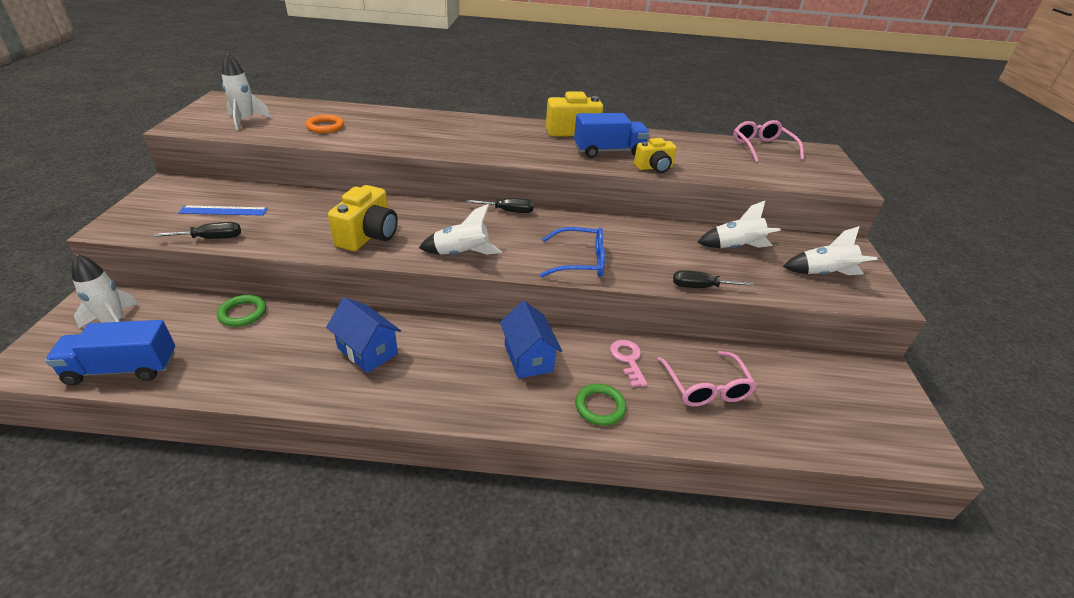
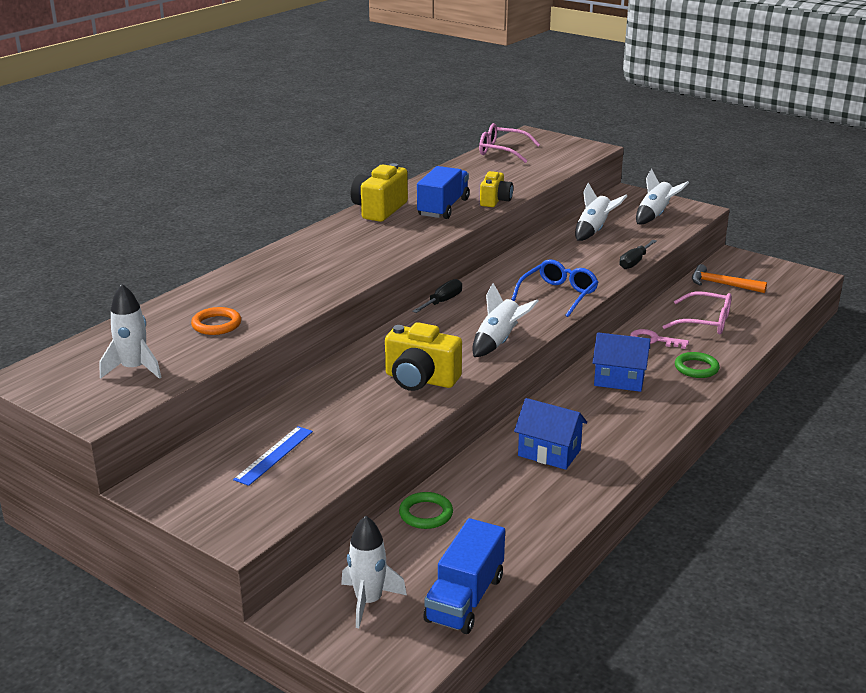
camera: 55 degrees left, 10 degrees down
(211, 238) = (336, 469): black screwdriver -> none
(367, 351) = (549, 453): blue house -> blue house turned 45 degrees clockwise
(368, 236) = (420, 380): yellow camera -> yellow camera turned 150 degrees clockwise
(806, 378) = (722, 284): none -> orange hammer

